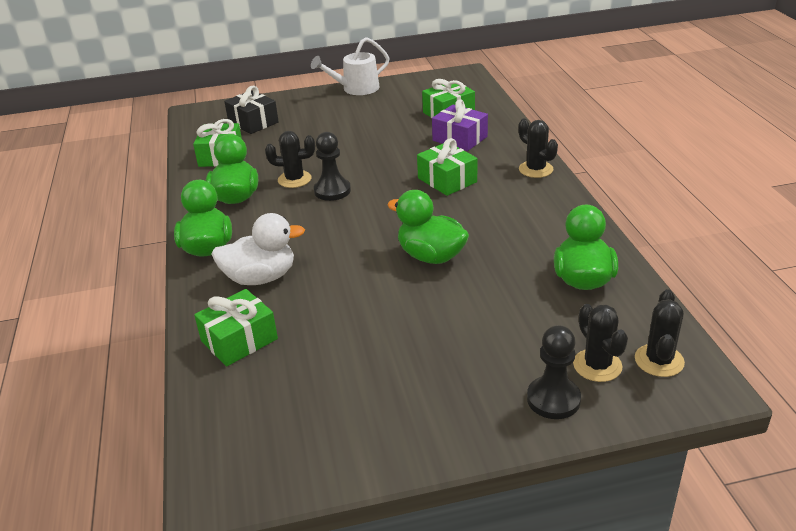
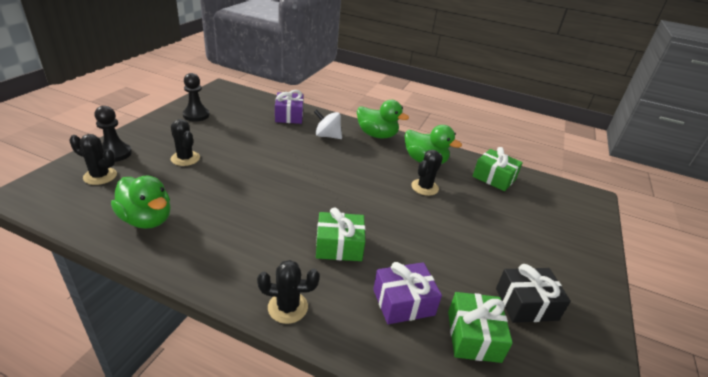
camera: 120 degrees right, 0 degrees up
(239, 340) = (289, 116): green gift -> purple gift
(253, 122) = (548, 212): black gift -> black gift (526, 304)
(261, 278) = (327, 136): white duck -> white spinning top
(332, 191) = (390, 193): black pawn -> black pawn (196, 115)
(356, 89) = (598, 306): white watering can -> none
(431, 256) = (263, 185): green duck -> none
(659, 360) = (60, 194): black cactus -> black cactus (185, 158)

